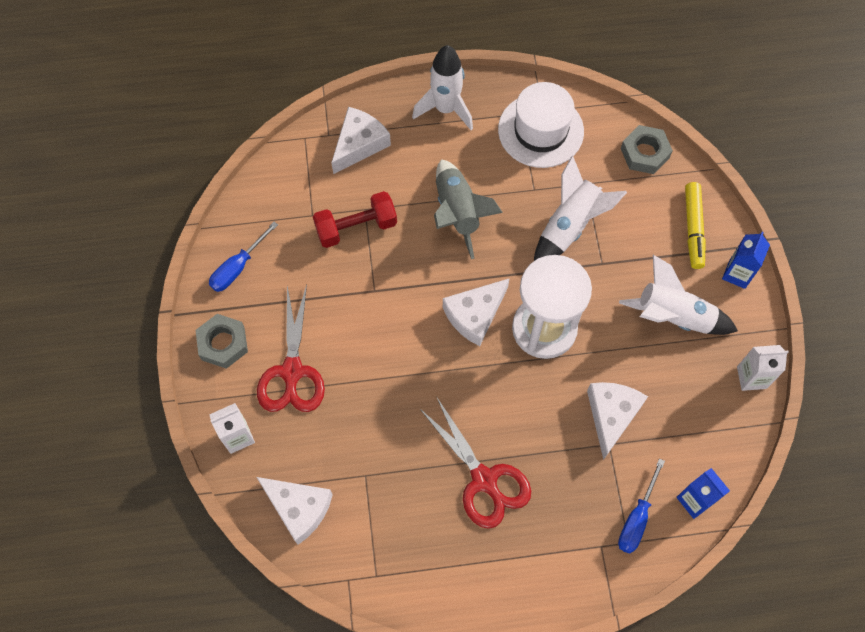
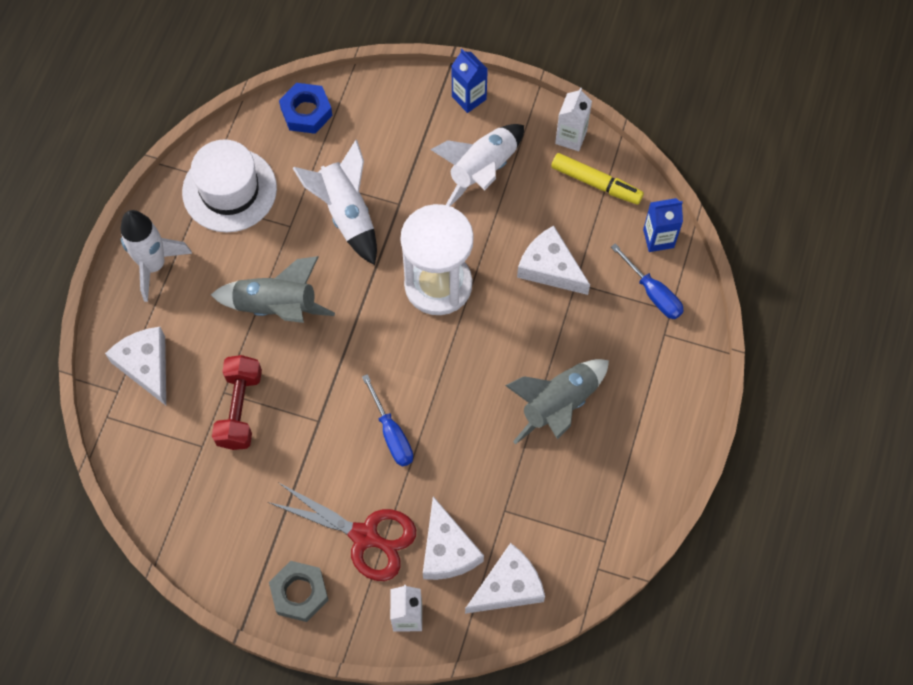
camera: 65 degrees left, 0 degrees up
(238, 267) = (221, 545): blue screwdriver -> blue screwdriver (391, 434)
(475, 315) = (392, 339): white cheese -> white cheese (447, 550)
(484, 480) = (558, 405): red scissors -> grey rocket
(644, 153) = (306, 112): grey nut -> blue nut
(693, 228) = (405, 110): yellow marker -> yellow marker (596, 183)

